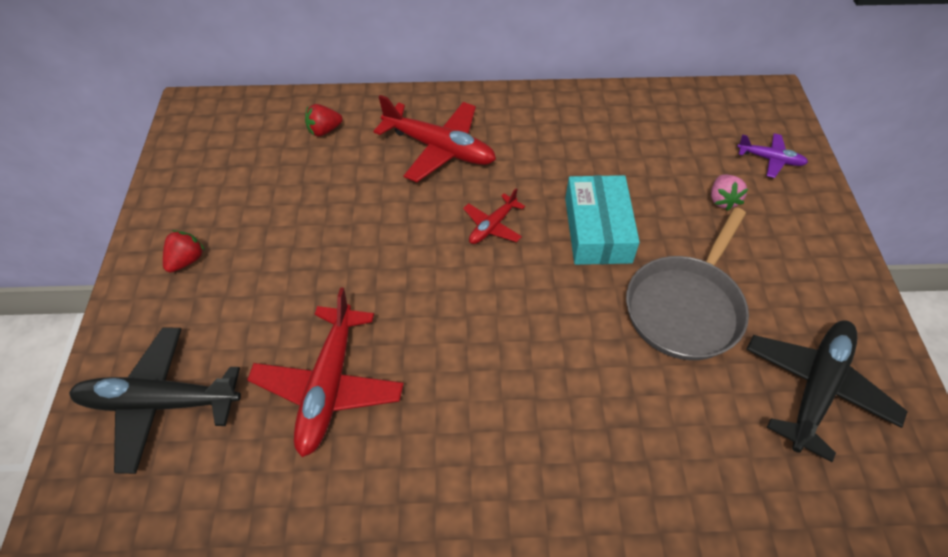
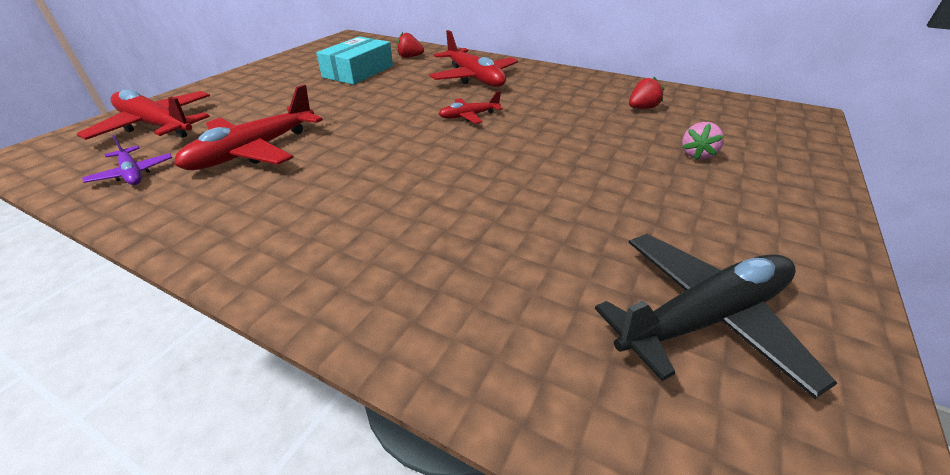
camera: 30 degrees right, 15 degrees down
(159, 402) = (156, 125): black plane -> red plane
(186, 260) = (261, 81): red strawberry -> red strawberry (642, 108)
(597, 230) = (553, 139): turquoise box -> turquoise box (358, 71)
(685, 307) = (593, 204): grey pan -> none
(770, 159) = (773, 145): purple plane -> purple plane (132, 173)

